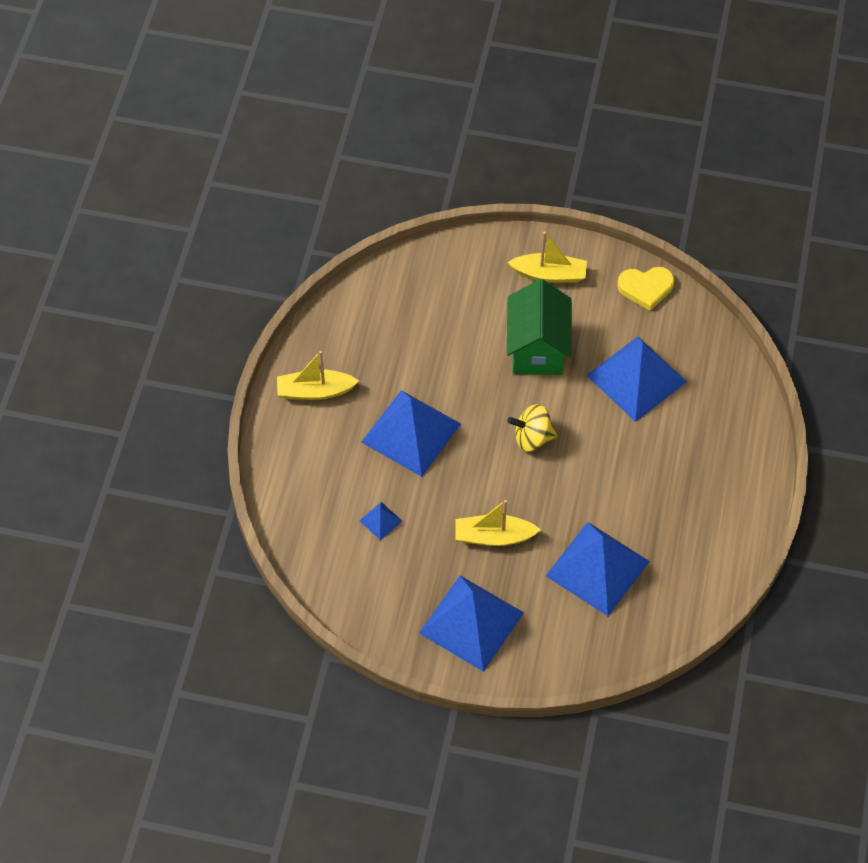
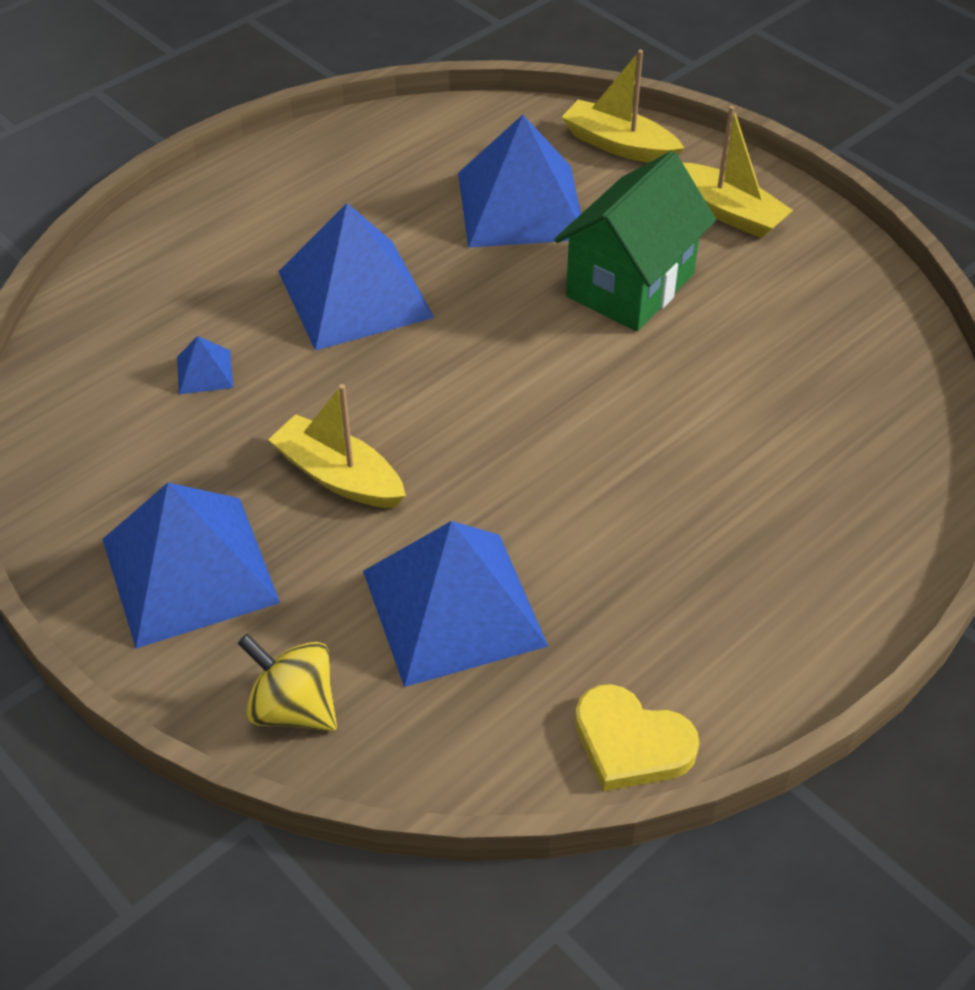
camera: 35 degrees right, 10 degrees down
(315, 391) = (280, 190): yellow boat -> yellow boat (619, 145)
(532, 438) = (519, 384): yellow spinning top -> yellow spinning top (293, 708)
(636, 378) = (750, 390): blue pyramid -> blue pyramid (520, 205)
(646, 288) = (863, 291): yellow heart -> yellow heart (631, 743)

